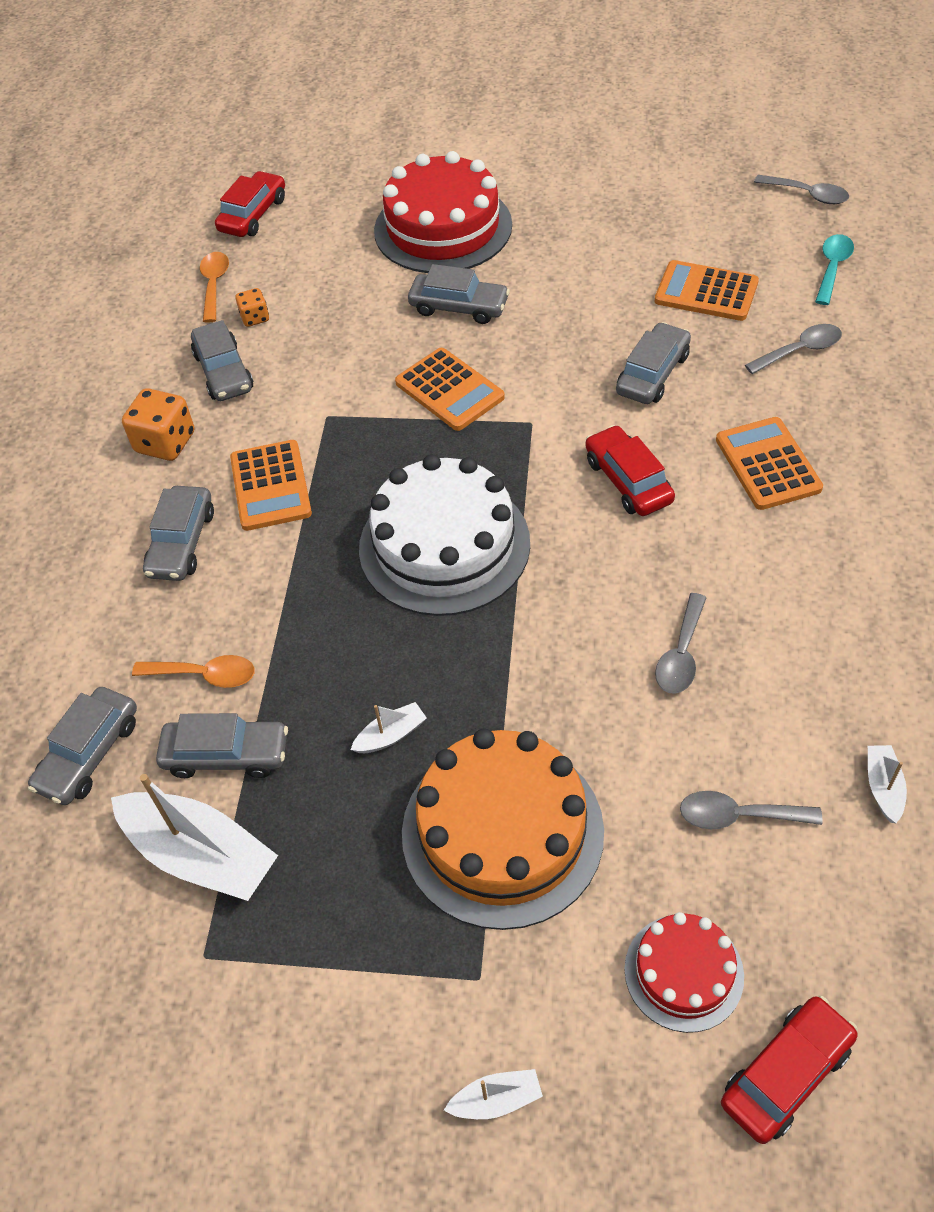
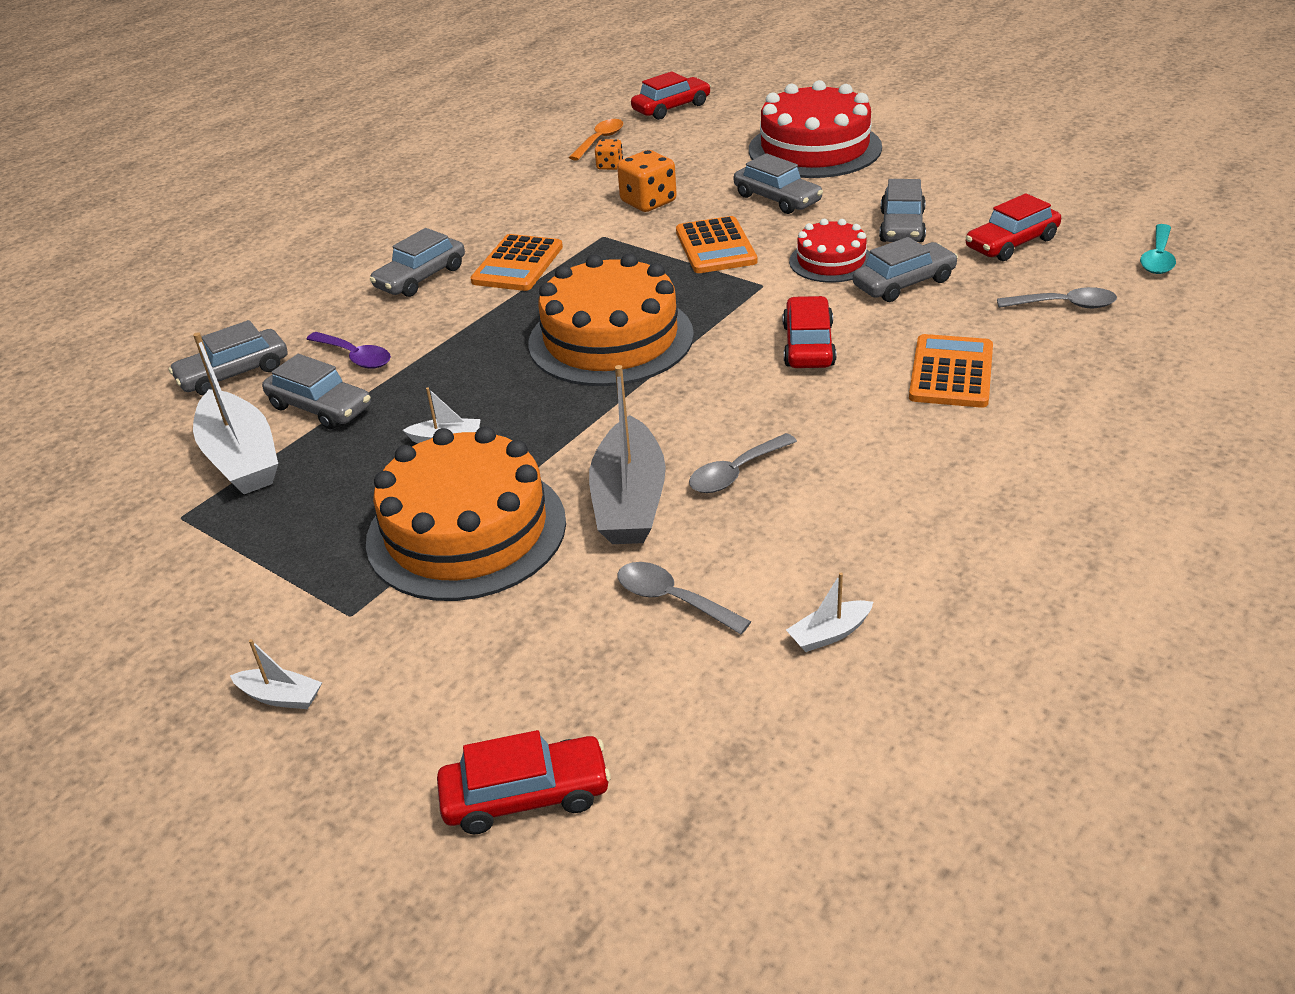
camera: 30 degrees right, 15 degrees down
(165, 443) = (470, 219): orange dice -> orange dice (648, 202)
(204, 675) = (355, 357): orange spoon -> purple spoon
(224, 372) = (554, 191): grey car -> grey car (902, 226)
(444, 545) = (611, 339): white cake -> orange cake
(617, 727) = (629, 500): none -> grey boat
(683, 972) = (513, 684): red cake -> red cake (831, 261)
(706, 292) = (1011, 243): orange calculator -> red car
(807, 195) = (1183, 203): grey spoon -> none
(832, 268) = (1158, 258): turquoise spoon -> turquoise spoon turned 150 degrees clockwise
(883, 787) = (829, 634): white boat -> white boat turned 150 degrees counterclockwise

